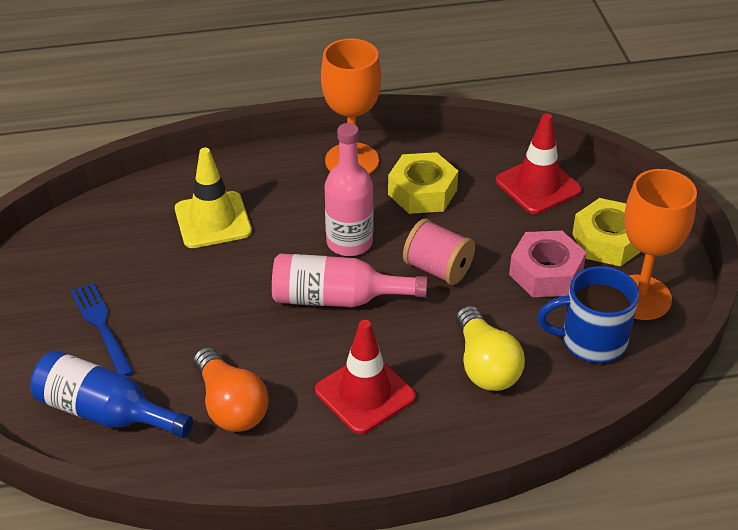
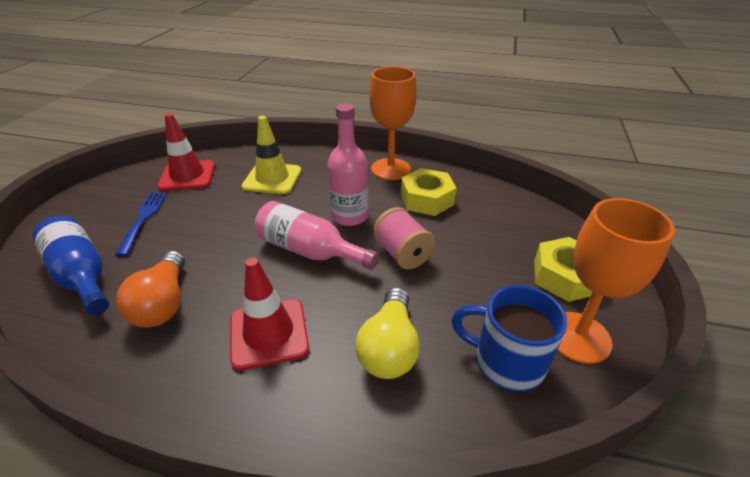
camera: 25 degrees right, 5 degrees down
(538, 186) = (521, 219): red traffic cone -> red traffic cone (187, 176)
(546, 273) = (493, 285): pink nut -> none

